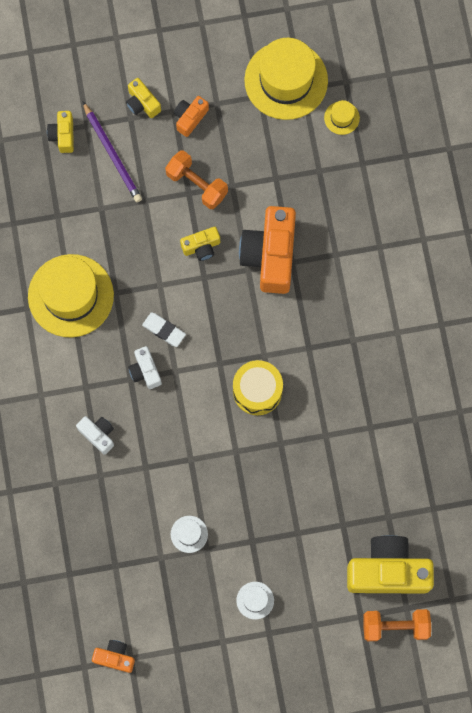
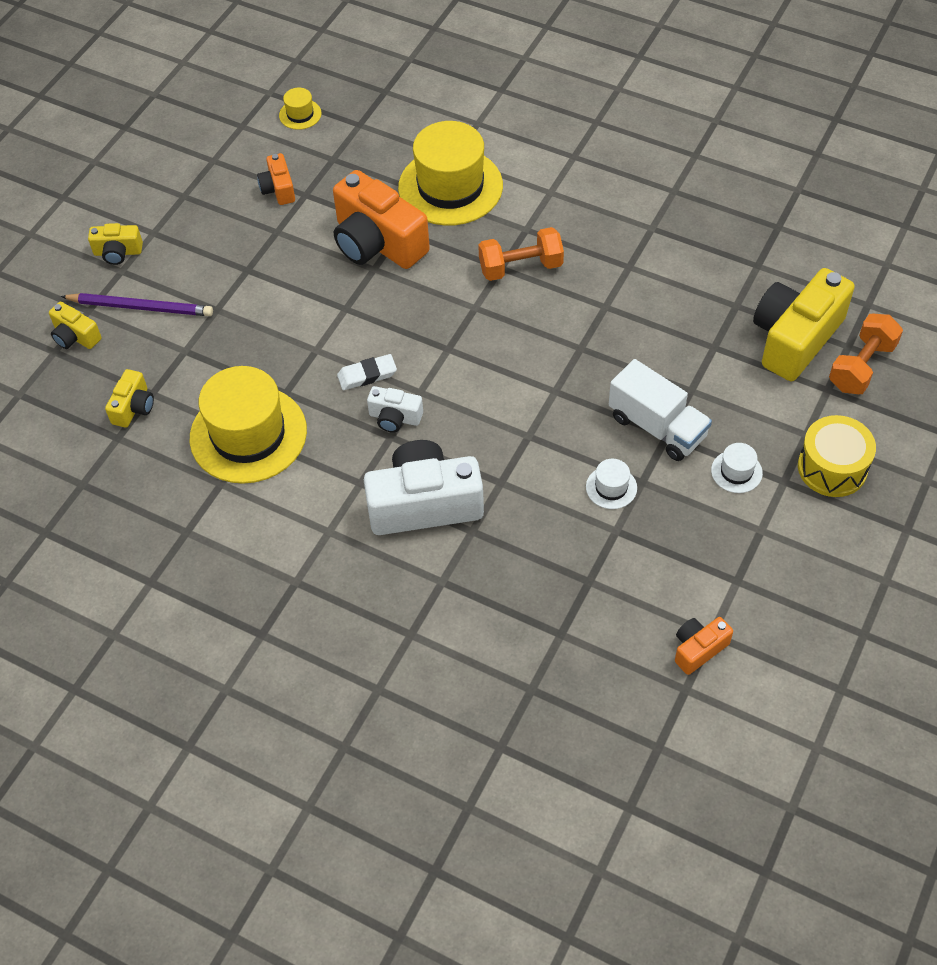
camera: 50 degrees left, 20 degrees down
(98, 434) = (424, 504): white camera -> white camera, size x2.05
(190, 118) = (174, 224): orange camera -> orange camera (278, 189)
(197, 184) = (246, 258): orange dumbbell -> orange dumbbell (520, 267)
(201, 247) = (312, 292): yellow camera -> yellow camera (133, 407)
(254, 531) = (657, 427): none -> white truck
(257, 391) = (507, 334): yellow drum -> yellow drum (832, 468)
(286, 80) = (220, 133): yellow hat -> yellow hat (450, 187)

